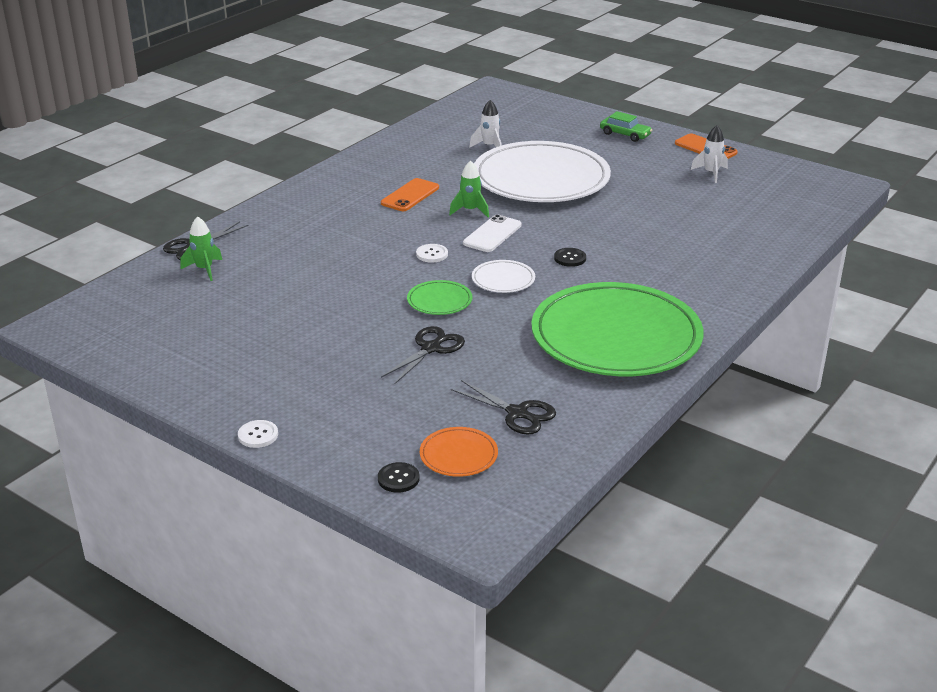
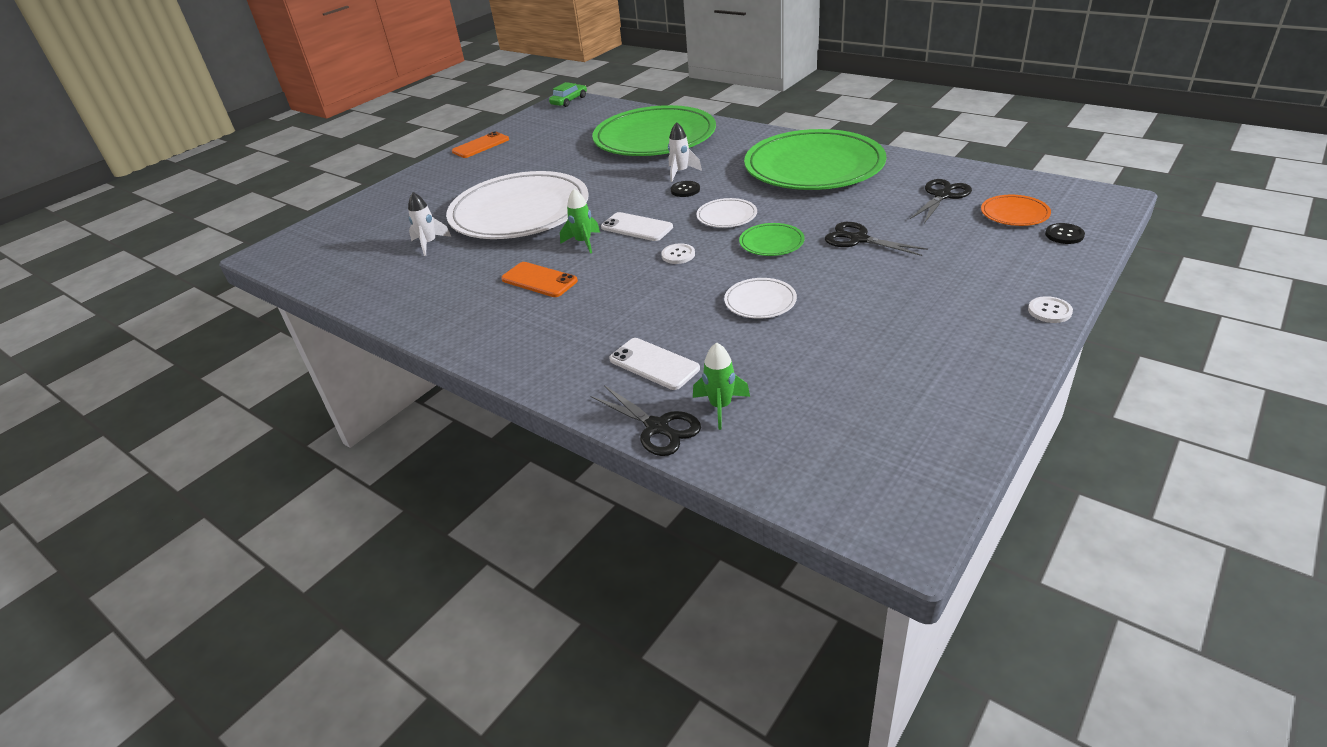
camera: 85 degrees left, 5 degrees up
(268, 245) = (654, 364): none -> white phone
(337, 290) = (760, 301): none -> white plate
(625, 134) = (434, 178): green car -> green car (569, 101)
(711, 173) = (532, 142): white rocket -> white rocket (680, 172)
(718, 241) = (654, 137): none -> green plate

